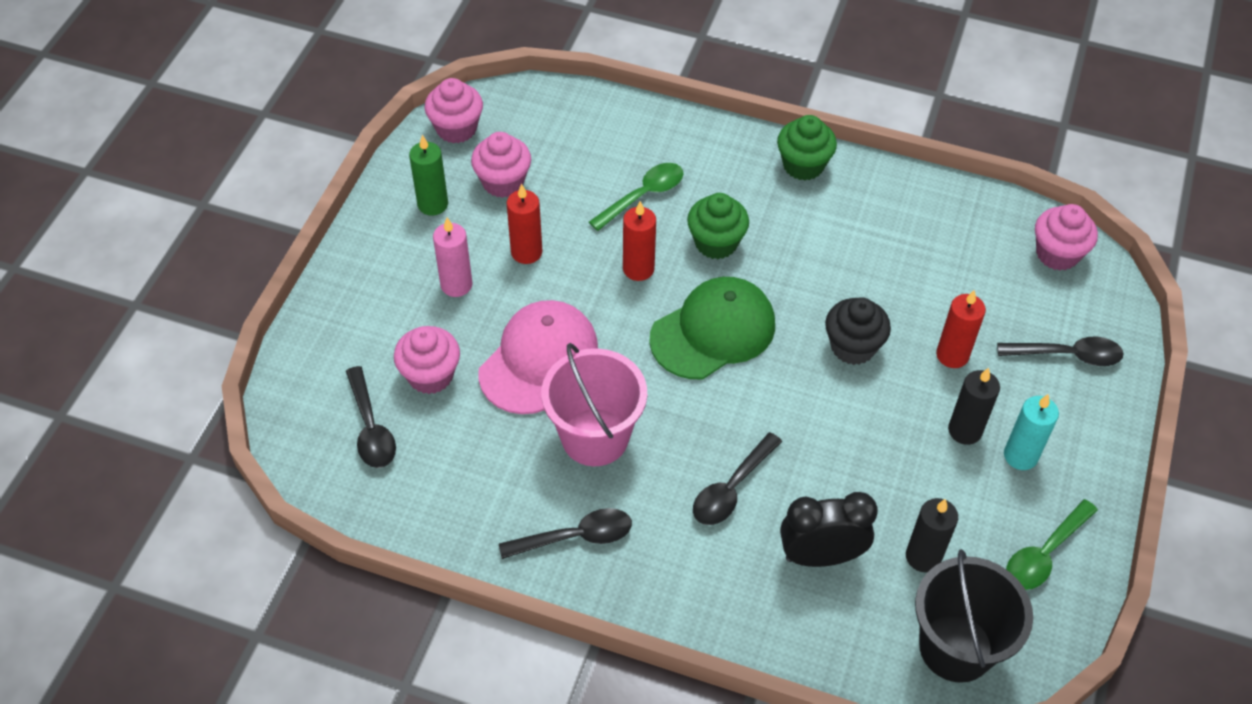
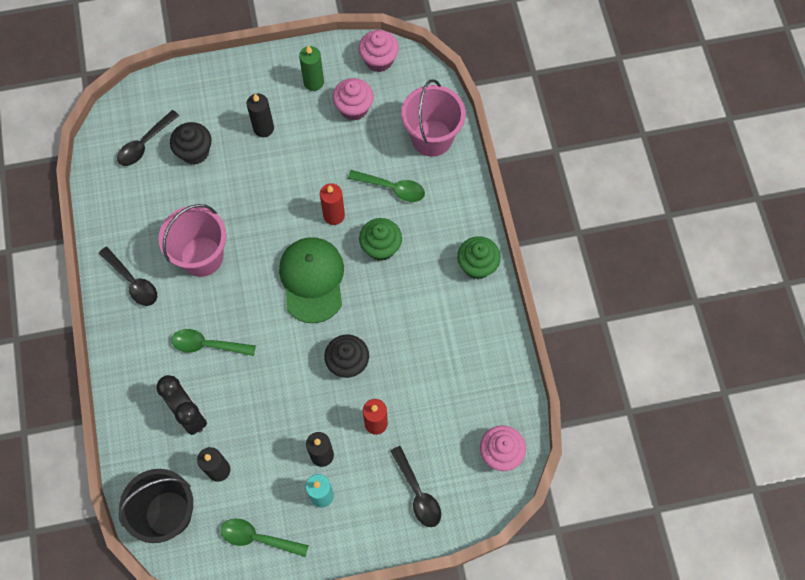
camera: 60 degrees right, 15 degrees up
(430, 375) = (195, 152): pink cupcake -> black cupcake
(456, 285) = (263, 128): pink candle -> black candle
(526, 252) = (309, 150): red candle -> none
(539, 360) = (237, 199): pink cap -> none
(604, 129) = (432, 138): none -> pink bucket
(713, 331) = (312, 280): green cap -> green cap turned 120 degrees counterclockwise
(732, 488) = (208, 345): black spoon -> green spoon

